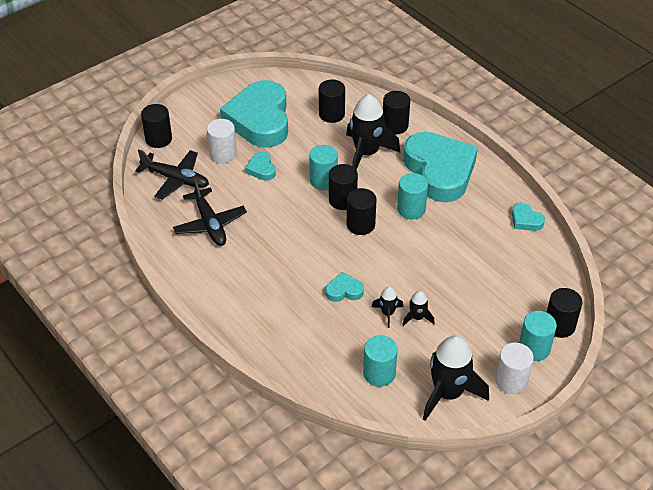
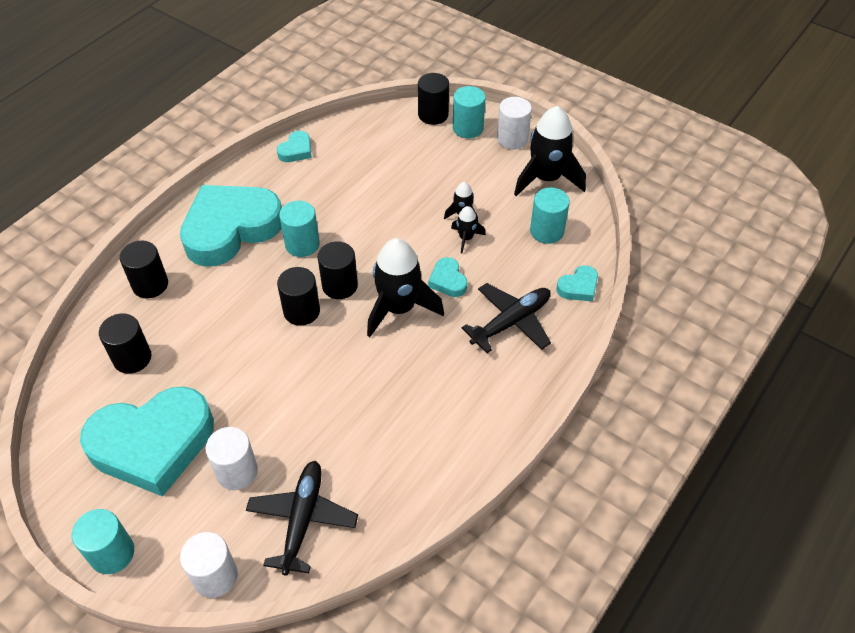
camera: 105 degrees left, 5 degrees up
(158, 139) = (215, 576): black cylinder -> white cylinder
(210, 224) = (381, 446): black plane -> black plane (511, 322)
(261, 169) = (260, 414): turquoise heart -> turquoise heart (578, 287)
(323, 180) = (270, 338): turquoise cylinder -> turquoise cylinder (112, 553)
(366, 153) = (209, 304): black rocket -> black rocket (399, 308)

